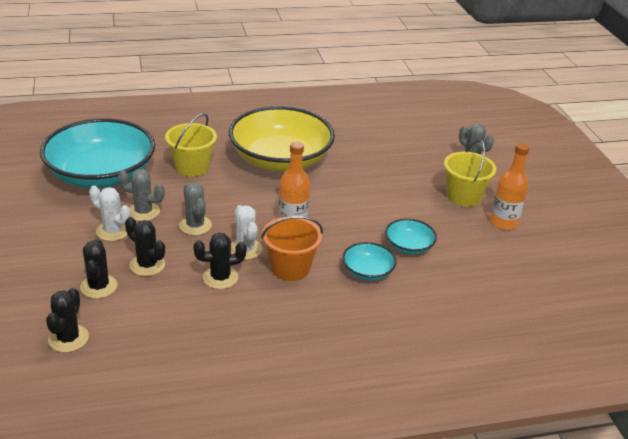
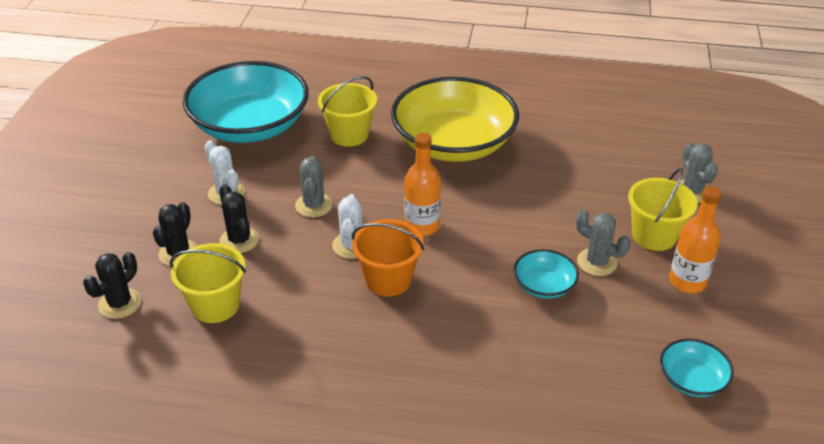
camera: 25 degrees right, 5 degrees up
(143, 212) = (269, 178): grey cactus -> grey cactus (597, 262)
(157, 320) = (215, 305): none -> yellow bucket
(220, 278) = (306, 273): black cactus -> none
(367, 271) = (475, 305): turquoise bowl -> turquoise bowl (692, 379)

